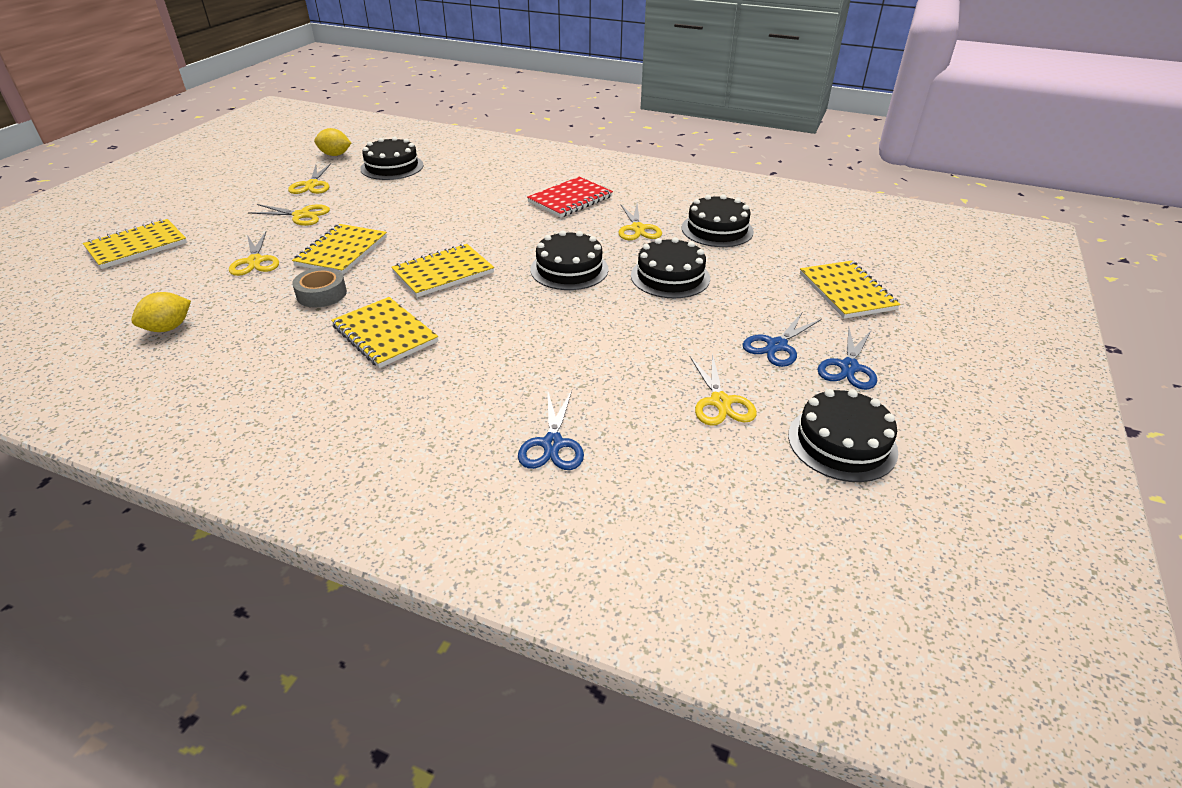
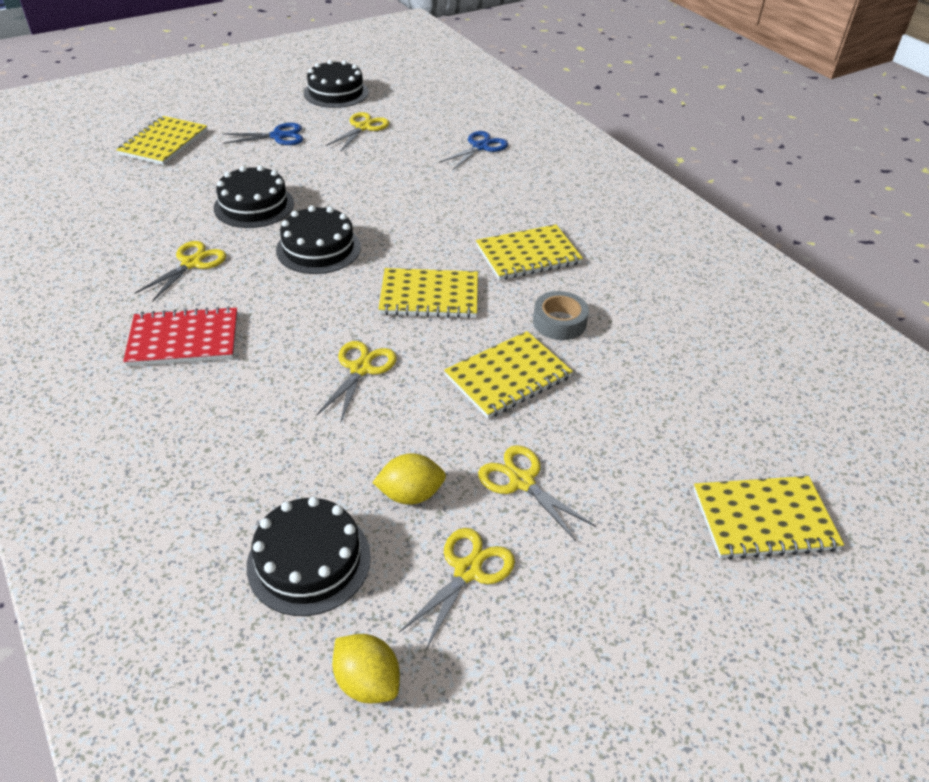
camera: 145 degrees left, 5 degrees up
(168, 328) = (717, 344): yellow lemon -> yellow lemon (410, 494)
(255, 261) = (612, 407): yellow scissors -> yellow scissors (361, 369)
(385, 334) = (528, 255): yellow notebook -> yellow notebook turned 75 degrees clockwise
(717, 229) = (131, 229): black cake -> none
(849, 367) = (263, 112): blue scissors -> none

